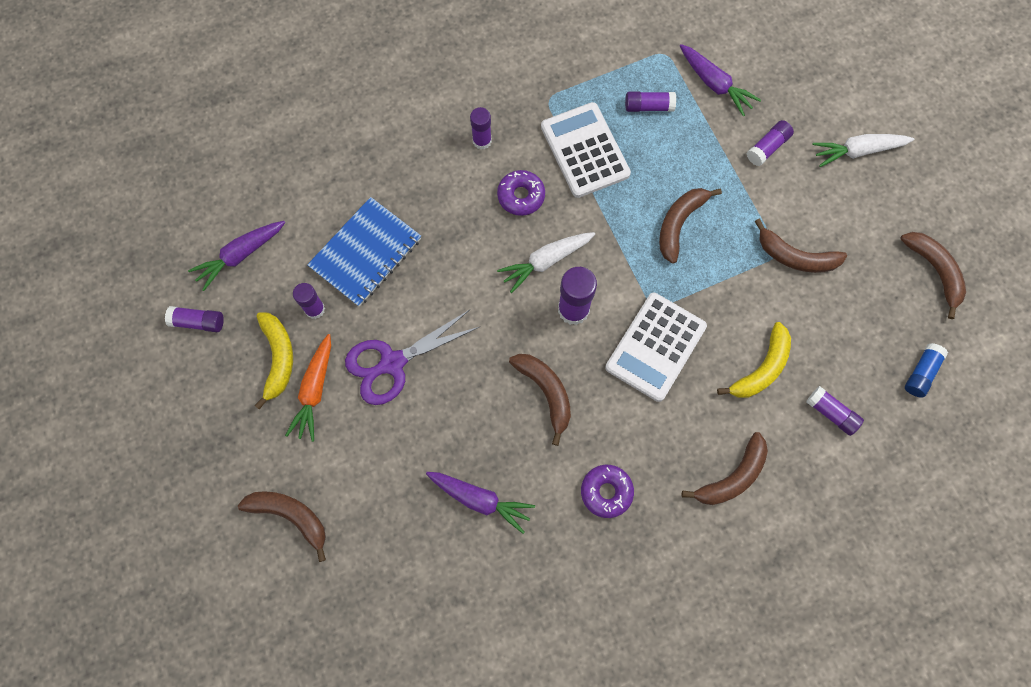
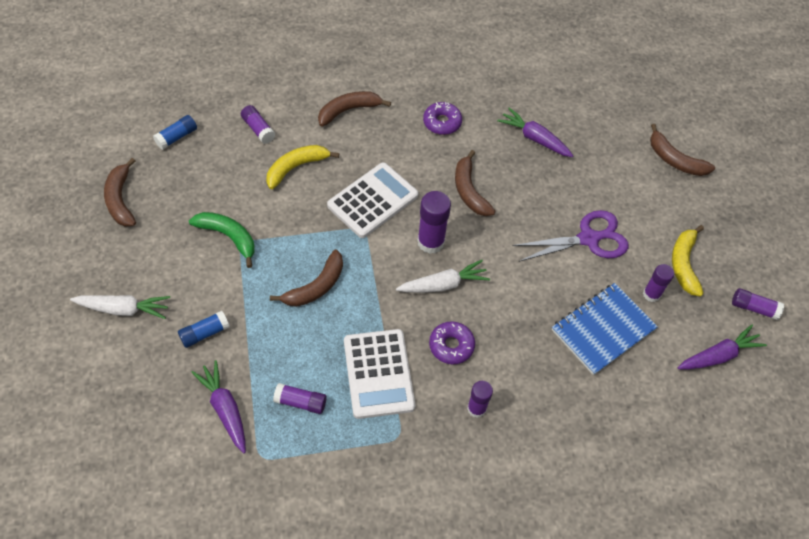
camera: 170 degrees left, 15 degrees down
(314, 391) = (654, 234): orange carrot -> none
(767, 147) = (205, 333): purple glue stick -> blue glue stick
(795, 256) = (228, 237): brown banana -> green banana

